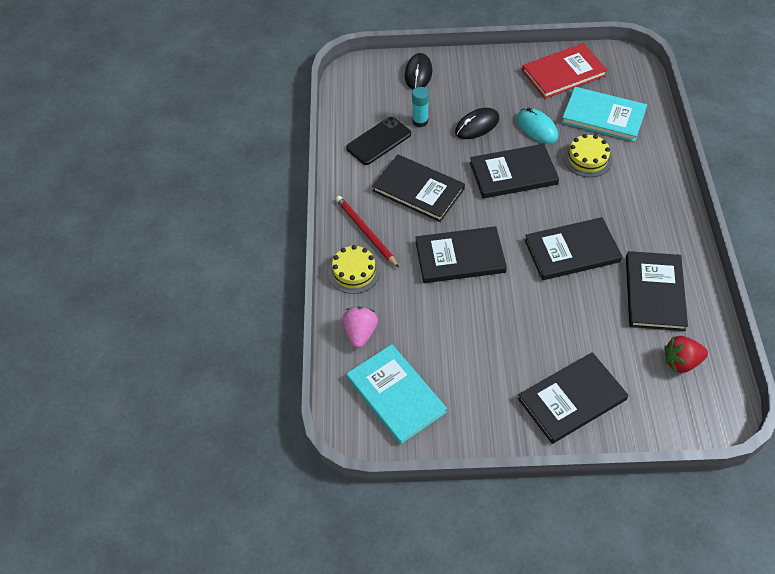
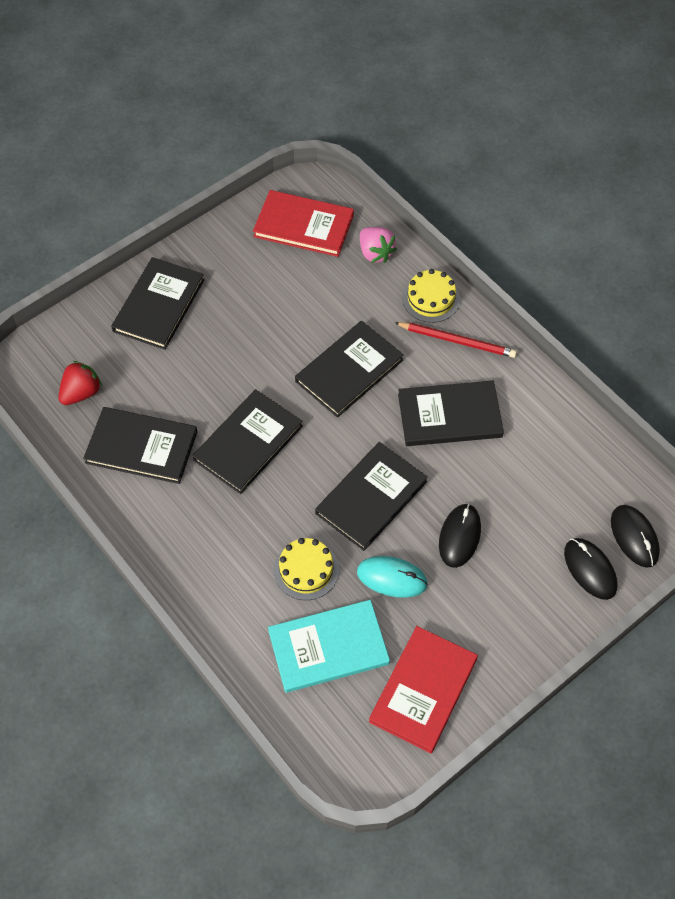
camera: 140 degrees right, 5 degrees up
(377, 74) = (634, 537): none -> black mouse
(378, 141) = (543, 447): black phone -> none
(395, 395) = (303, 226): turquoise book -> red book
(420, 121) = (525, 501): turquoise glue stick -> none
(654, 292) = (141, 447): black book -> black book turned 45 degrees counterclockwise

